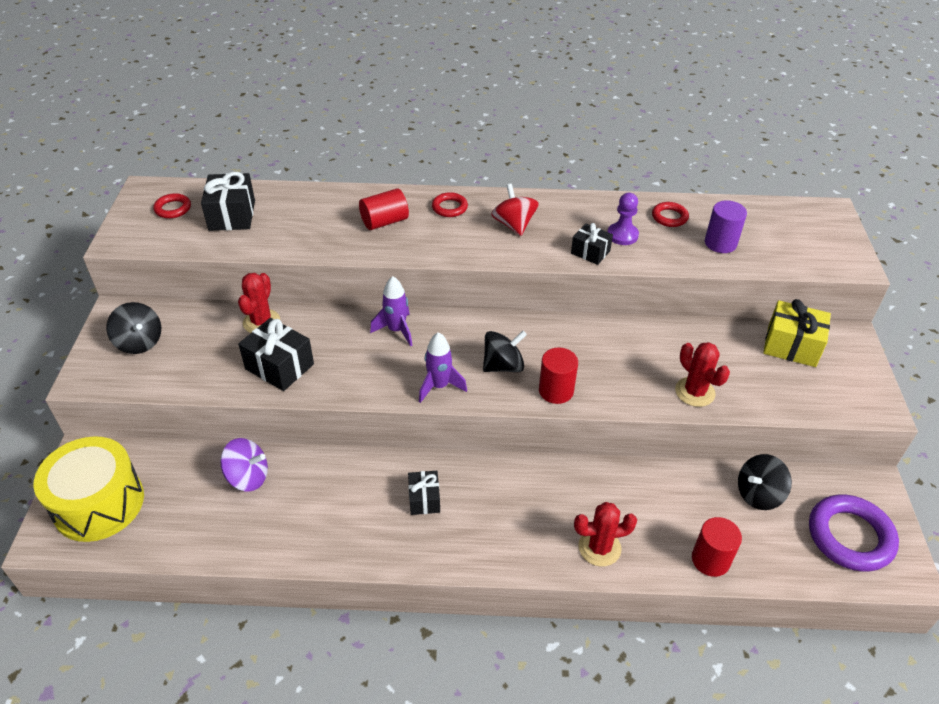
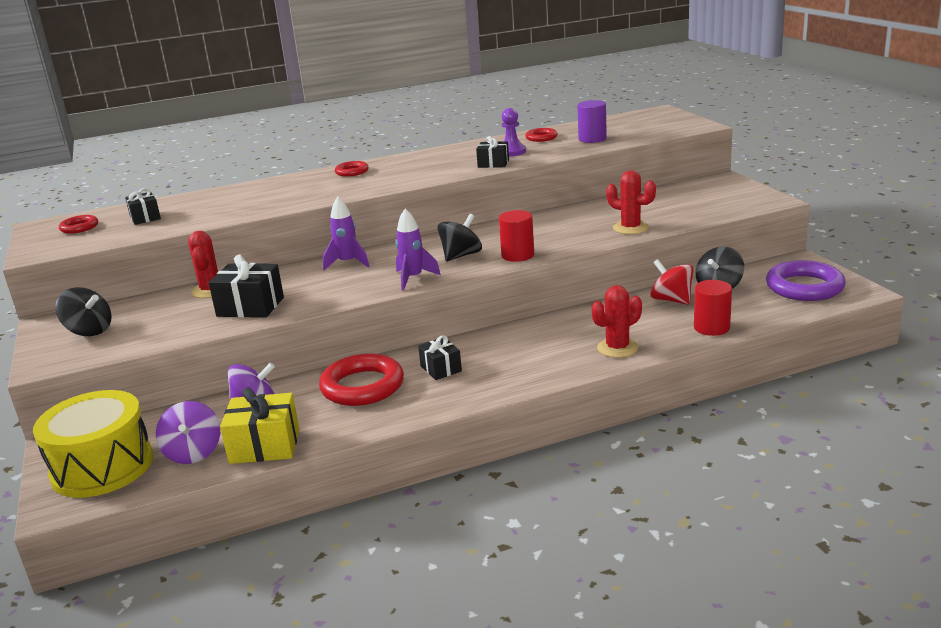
camera: 20 degrees left, 20 degrees down
(171, 520) = (193, 453): none -> purple spinning top
(232, 215) = (145, 218): black gift -> black gift, size x0.62
(345, 492) = (362, 386): none -> red ring
(384, 222) = (299, 189): red cylinder -> none
(514, 225) = (416, 167): red spinning top -> red spinning top (671, 300)
(791, 346) = (683, 192): yellow gift -> yellow gift (265, 446)

